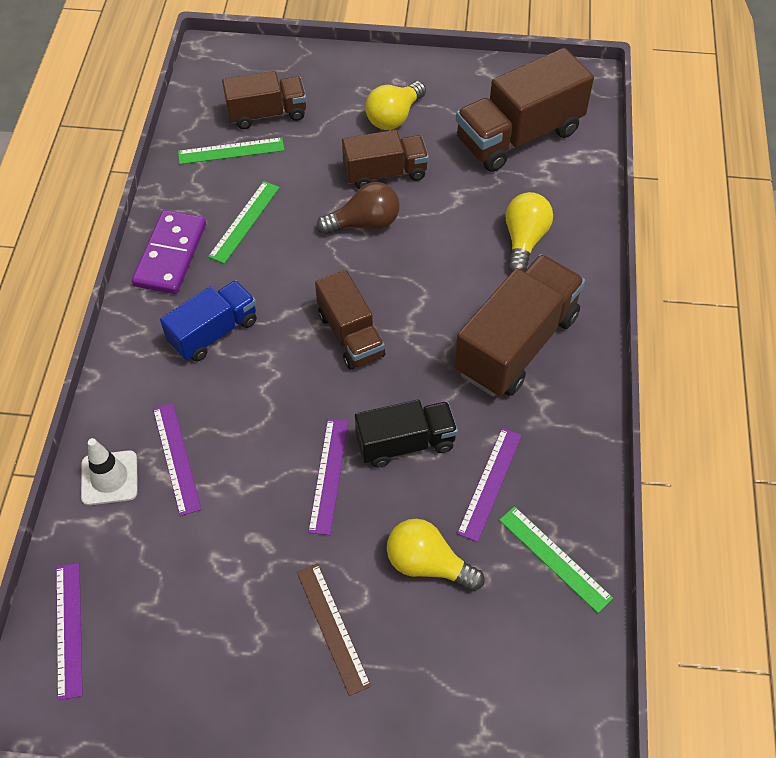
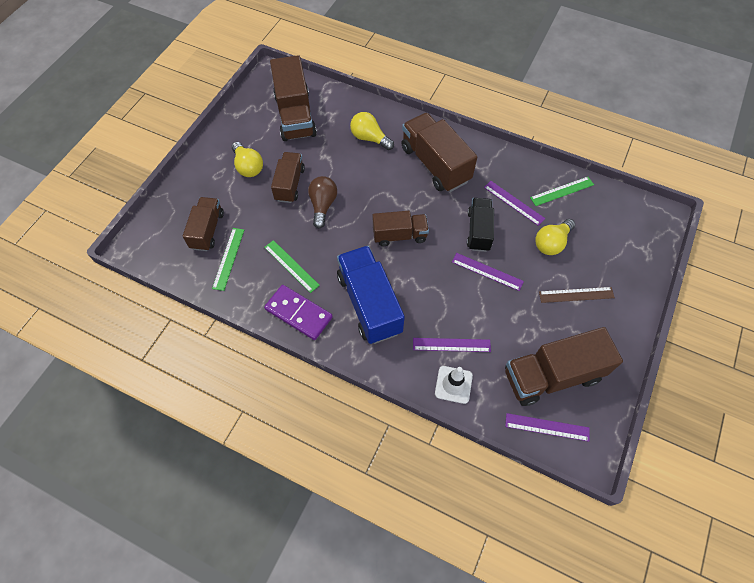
camera: 70 degrees left, 5 degrees up
(162, 618) = (552, 375): none -> brown truck
(214, 332) = (369, 303): blue truck -> blue truck, size x1.62

